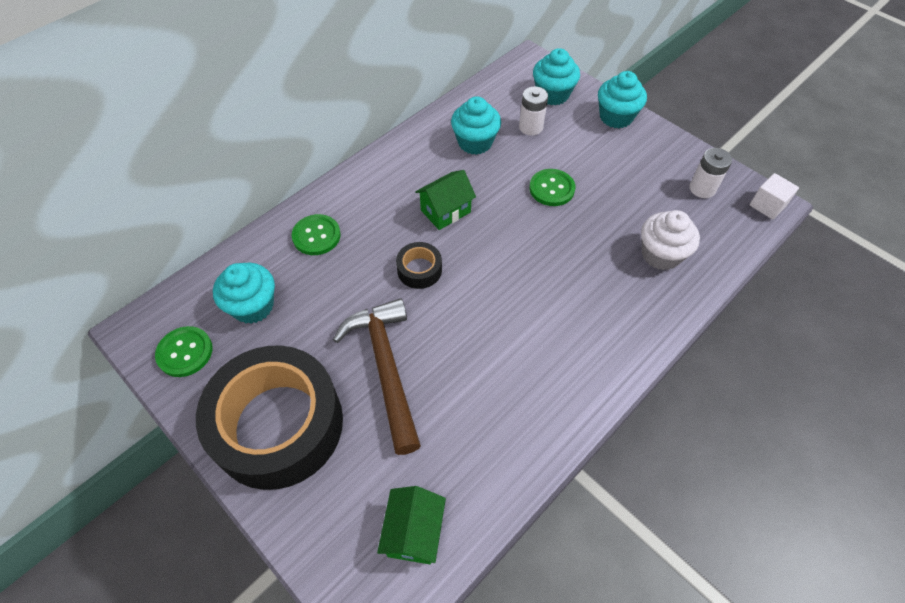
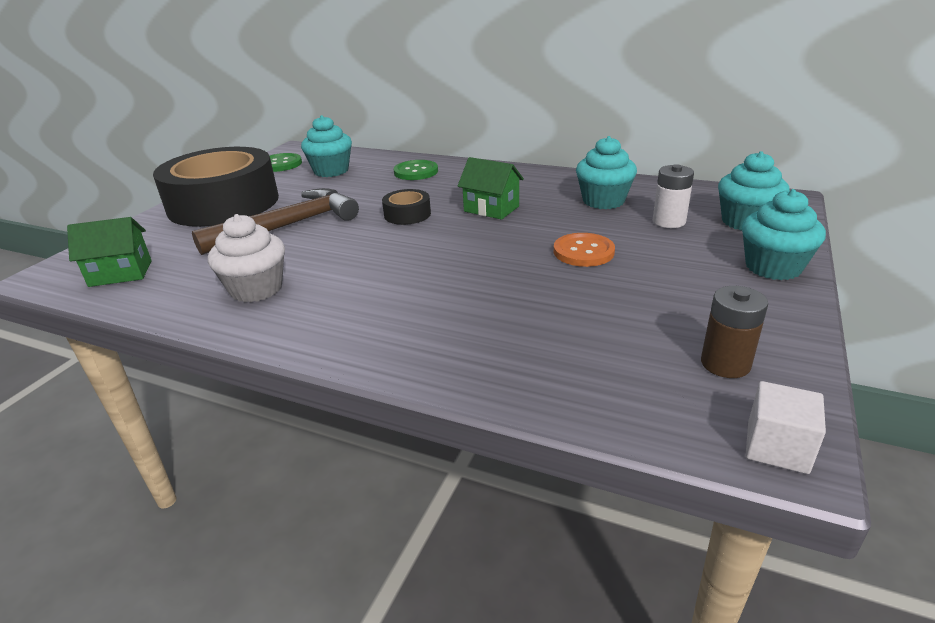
camera: 70 degrees right, 25 degrees down
(551, 189) = (583, 252): green button -> orange button
(661, 254) = (546, 347): white cupcake -> white cupcake (256, 289)
(702, 188) = (725, 364): white battery -> brown battery

